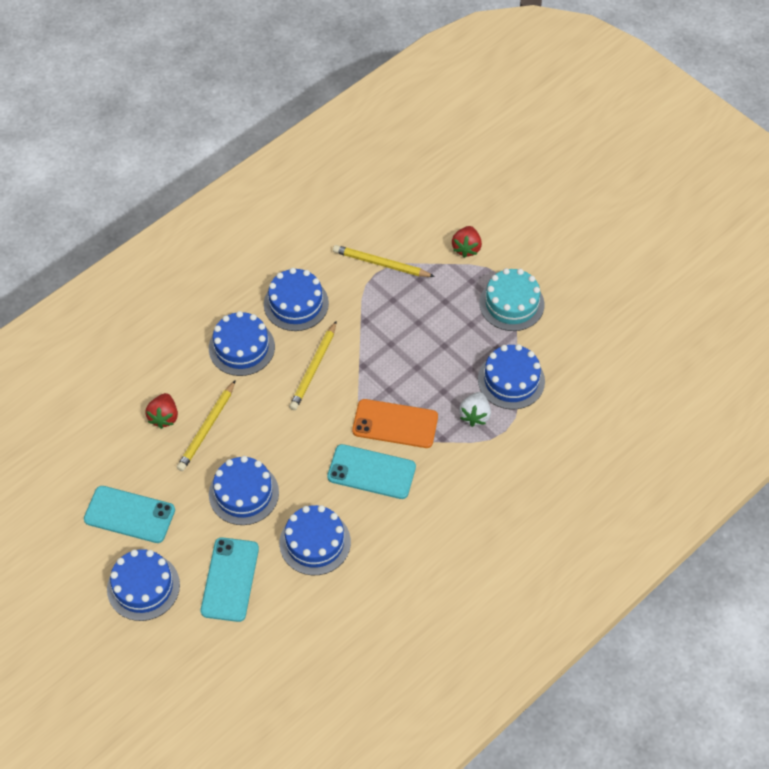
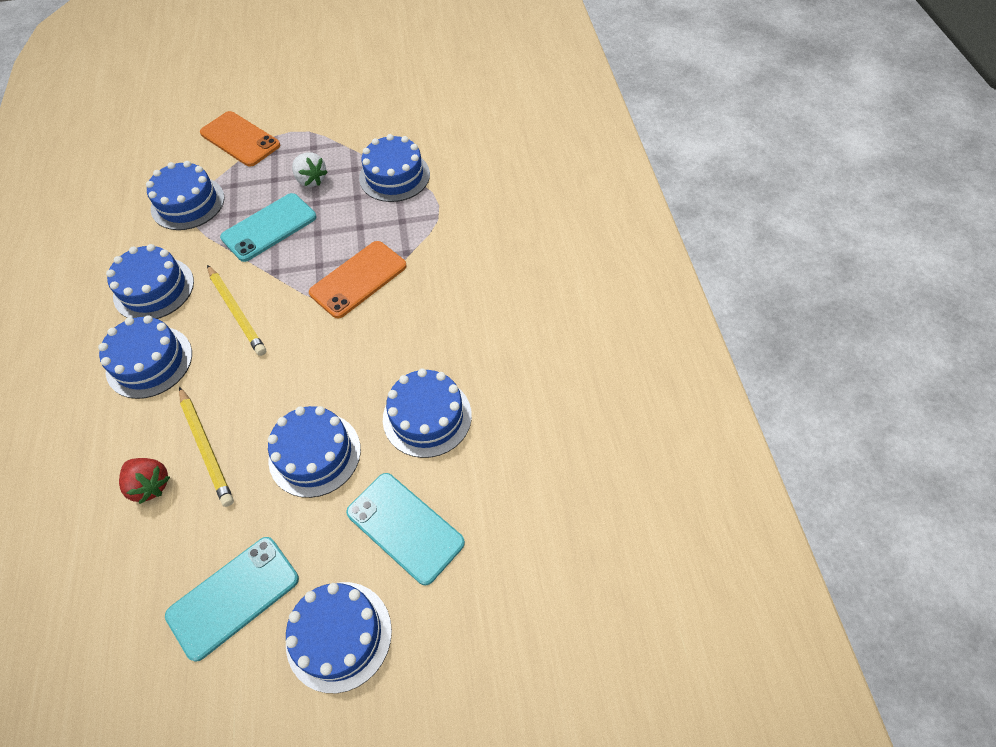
camera: 55 degrees left, 0 degrees up
(371, 472) = (391, 325): turquoise phone -> turquoise phone (269, 227)
(381, 264) = (188, 203): yellow pencil -> blue cake
(466, 248) = (240, 139): red strawberry -> orange phone
(475, 415) = (405, 217): white strawberry -> white strawberry (311, 180)
(511, 303) = (323, 139): turquoise cake -> none

